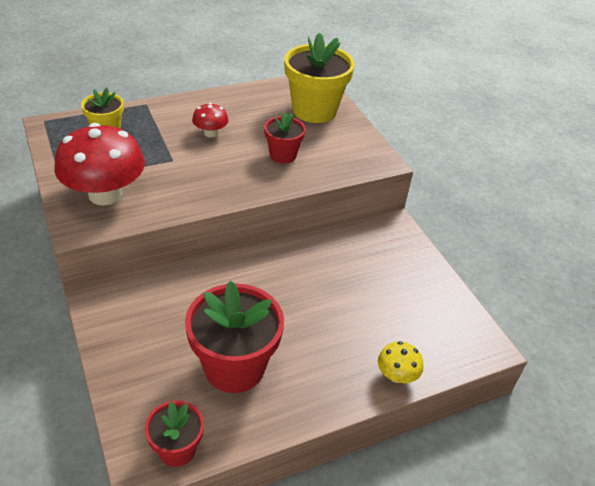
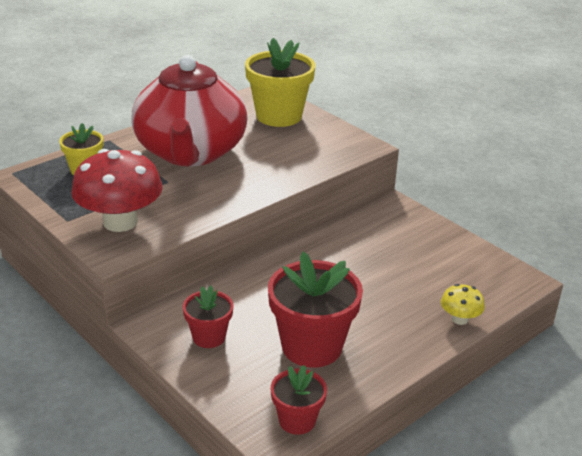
camera: 15 degrees left, 10 degrees down
(210, 133) = (190, 152): red mushroom -> red teapot
(283, 155) = (272, 158): red flower pot -> red flower pot (209, 337)

